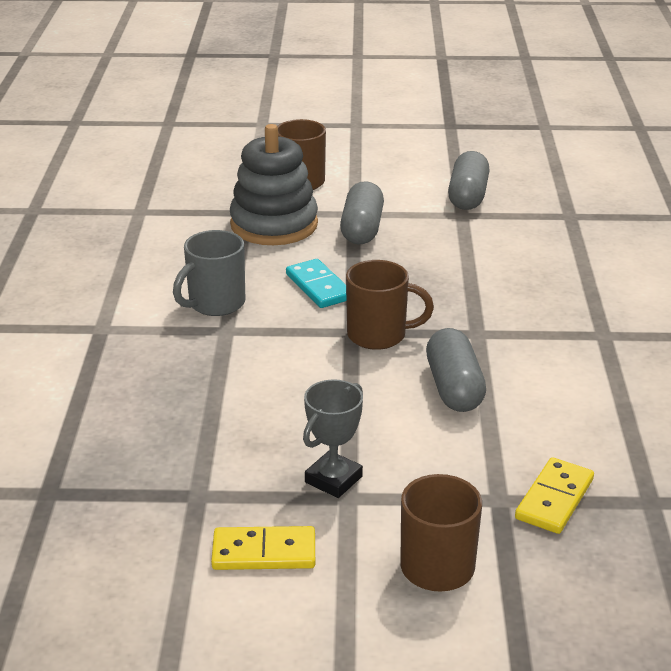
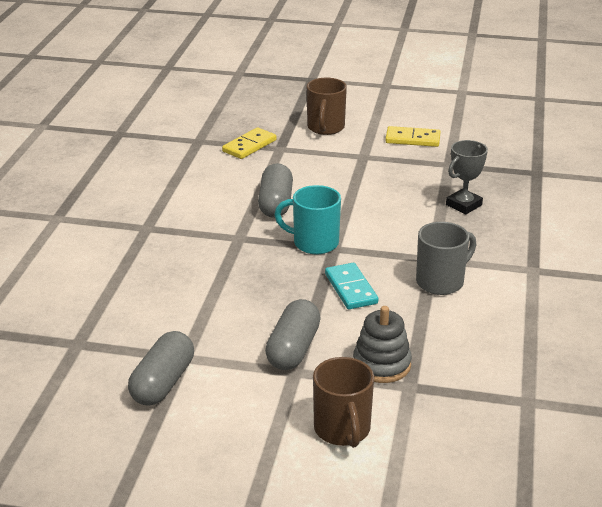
camera: 170 degrees left, 0 degrees up
(274, 224) = (381, 364): grey stacking toy -> grey stacking toy, size x0.64
(333, 479) = (369, 164): grey trophy -> grey trophy (463, 205)
(379, 335) = (314, 243): brown mug -> turquoise mug

